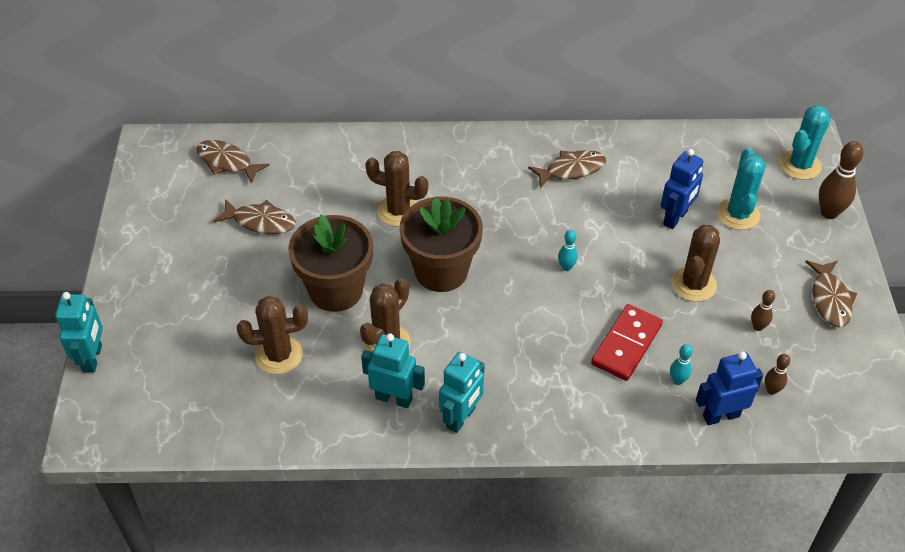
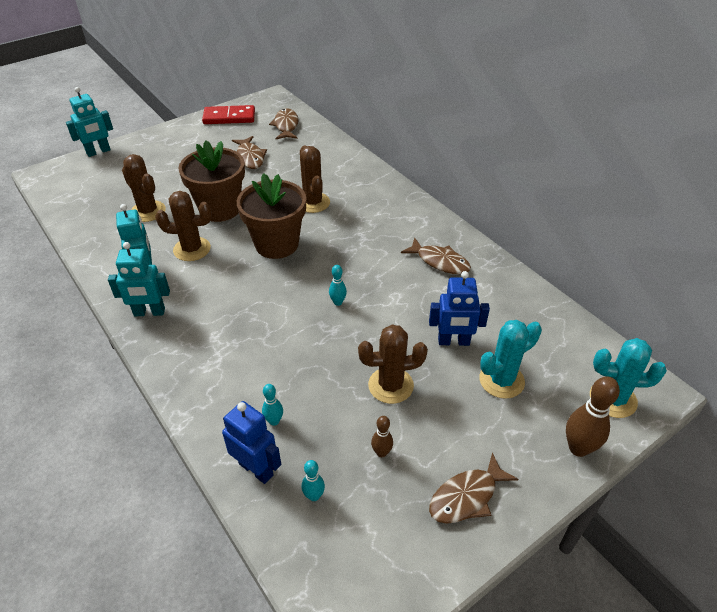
camera: 55 degrees right, 5 degrees down
(626, 344) = (288, 371): red domino -> red domino (229, 117)
(771, 390) = (314, 496): brown bowling pin -> turquoise bowling pin

